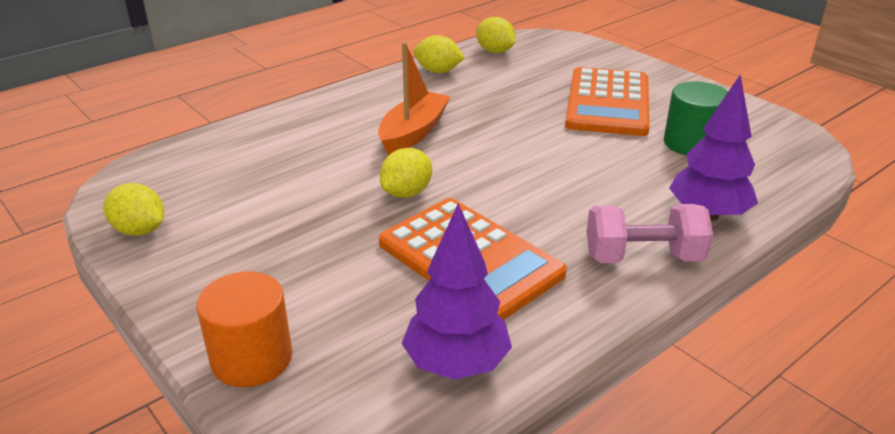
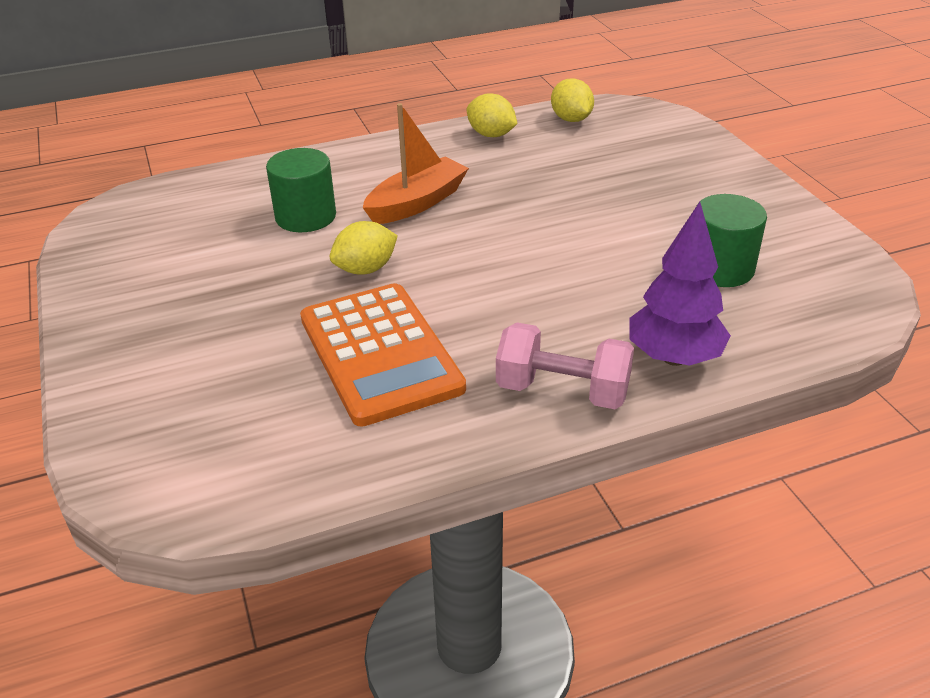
camera: 20 degrees right, 5 degrees up
(140, 230) = (99, 261): yellow lemon -> none
(252, 358) = (118, 407): orange cylinder -> none
(320, 159) = (305, 217): none -> green cylinder
(456, 364) = (293, 459): purple tree -> none
(608, 103) = (657, 202): orange calculator -> none

